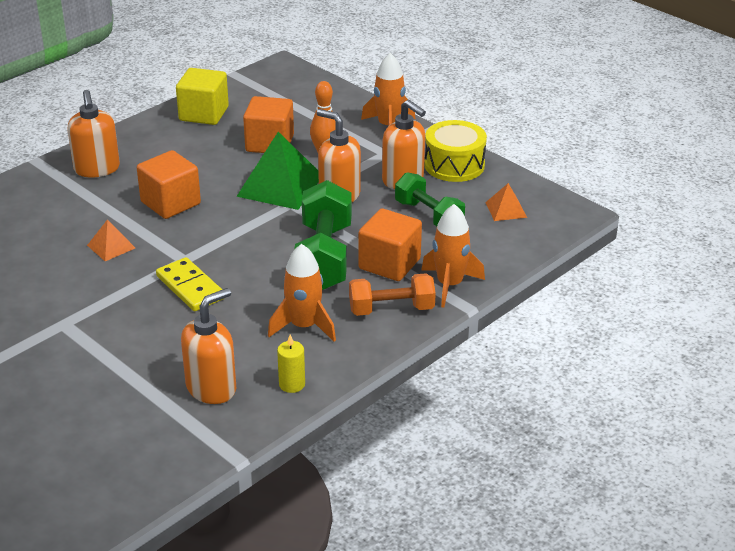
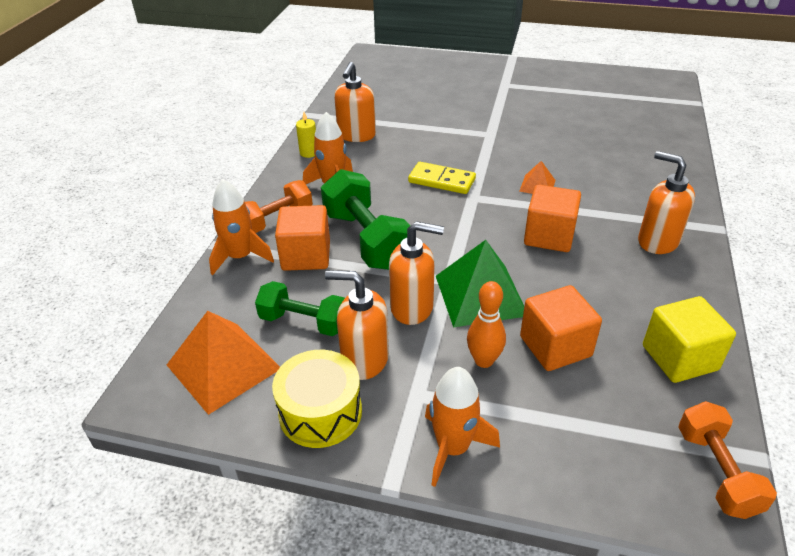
camera: 150 degrees right, 5 degrees up
(263, 77) = (716, 471): none -> orange dumbbell
(506, 209) = (223, 366): orange pyramid -> orange pyramid, size x2.01

